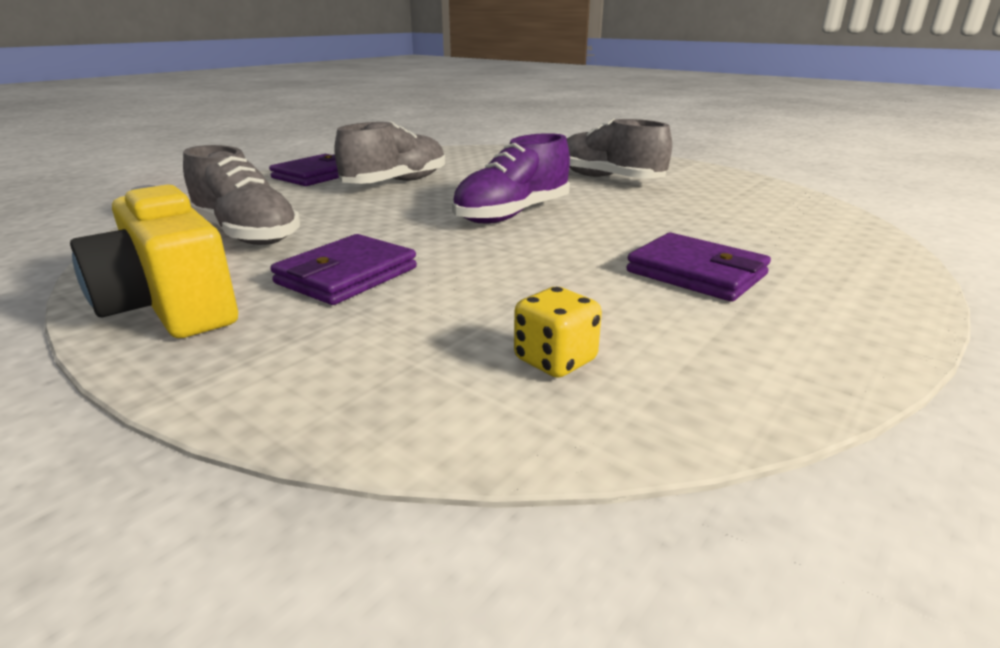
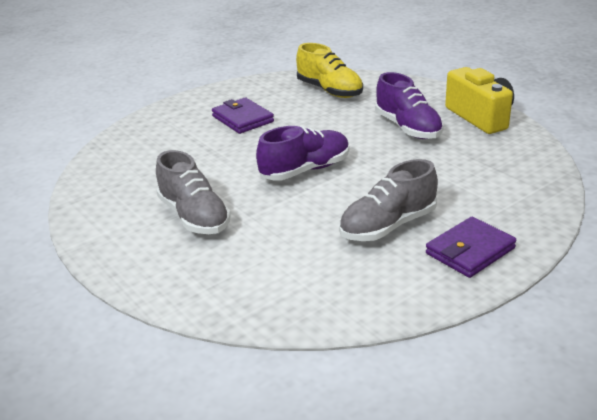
camera: 165 degrees left, 5 degrees up
(246, 234) = (480, 163): grey shoe -> none
(347, 276) = (408, 128): purple wallet -> purple shoe
(555, 360) = (329, 91): yellow dice -> yellow shoe

